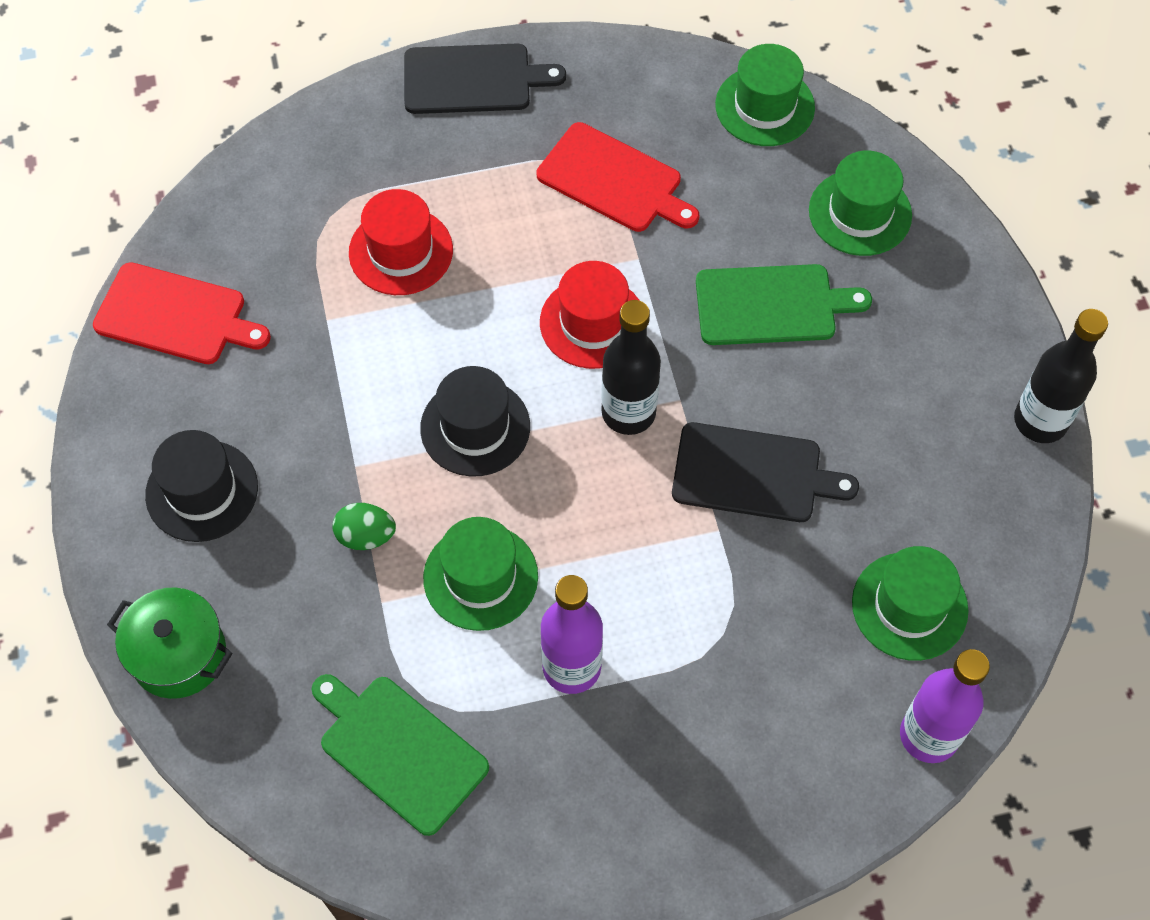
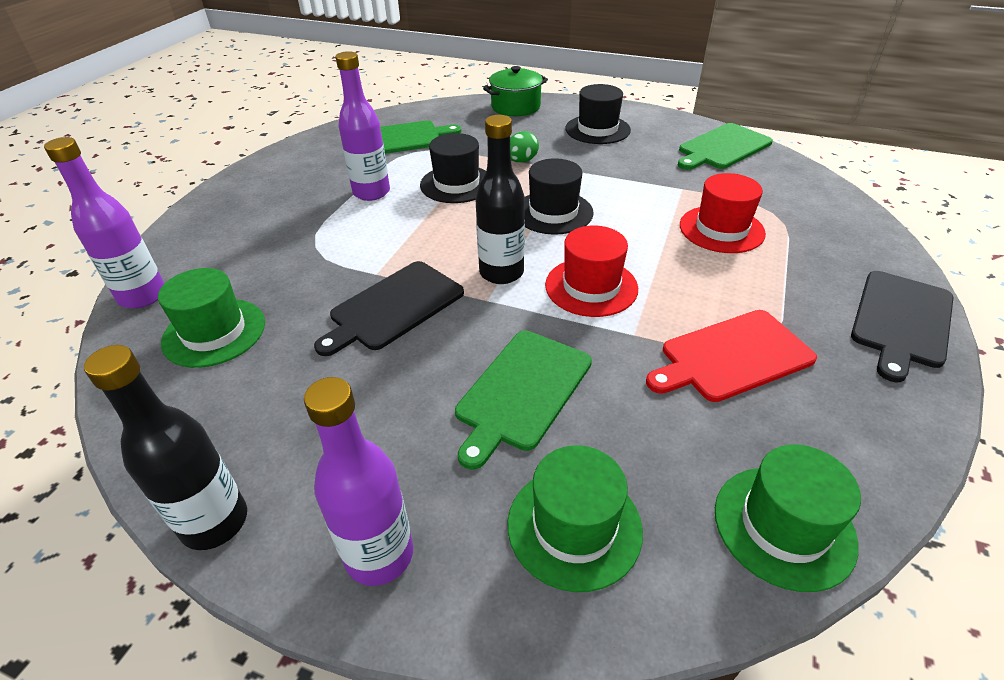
camera: 125 degrees right, 20 degrees down
(176, 315) = (722, 148): red cutting board -> green cutting board
(480, 577) = (457, 184): green hat -> black hat
(971, 306) = (379, 555): none -> purple bottle

